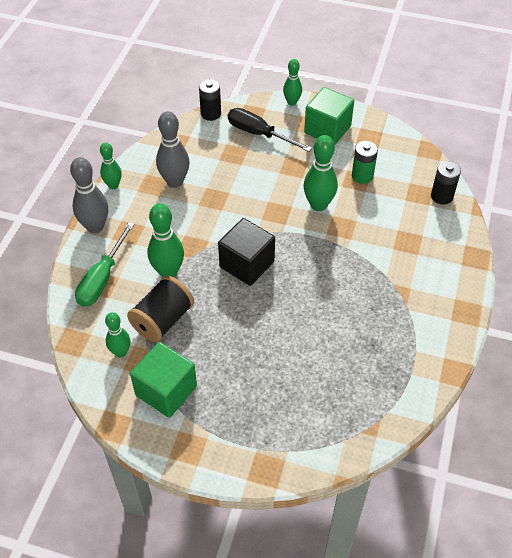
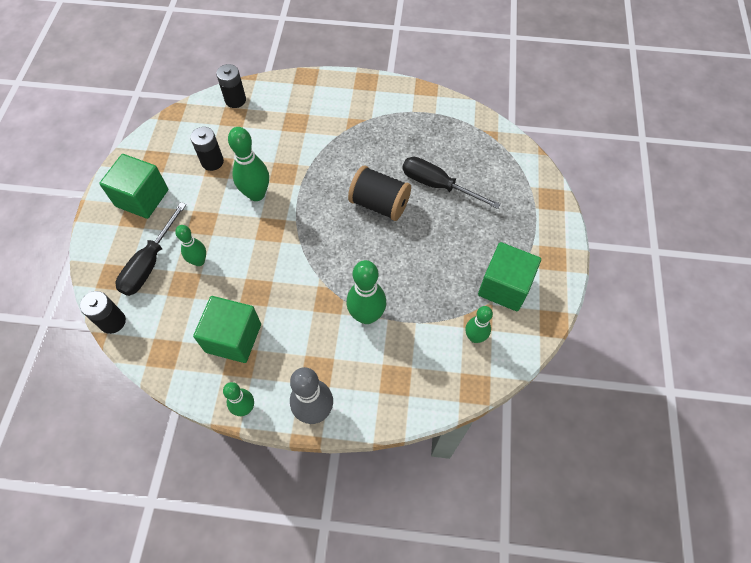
camera: 100 degrees left, 10 degrees up
(102, 278) = (388, 381): green screwdriver -> none
(162, 320) = (428, 307): black spool -> black spool (379, 204)
(175, 182) = (233, 338): grey bowling pin -> green cube
(247, 264) = (343, 245): black cube -> none
(292, 102) = (94, 237): green bowling pin -> green bowling pin (199, 261)
(304, 356) = (437, 185): none -> black screwdriver
(362, 176) = (212, 162): green battery -> black battery

